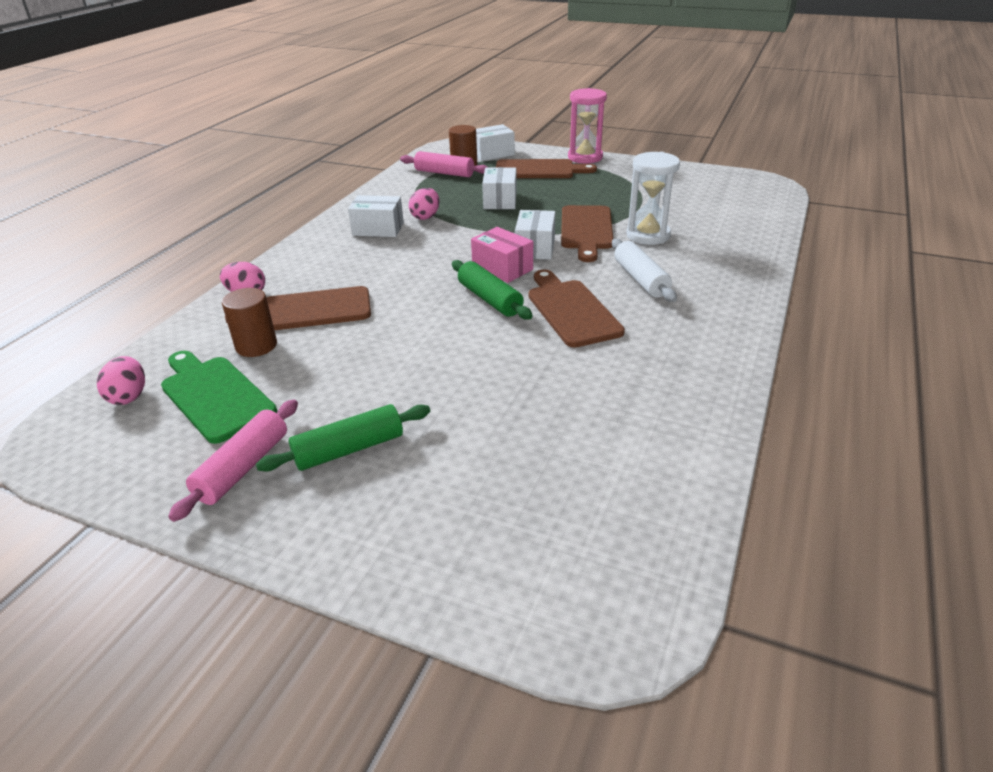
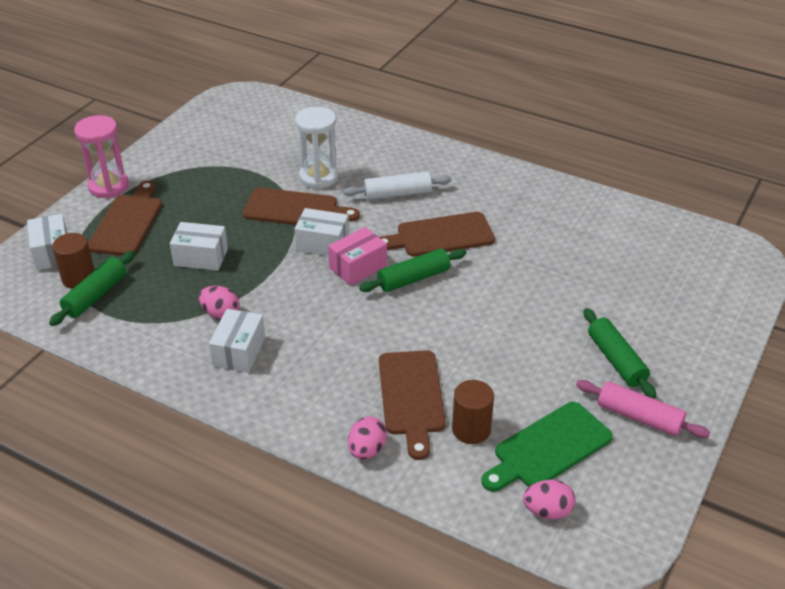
camera: 85 degrees left, 5 degrees up
(444, 173) = (96, 295): pink rolling pin -> green rolling pin

